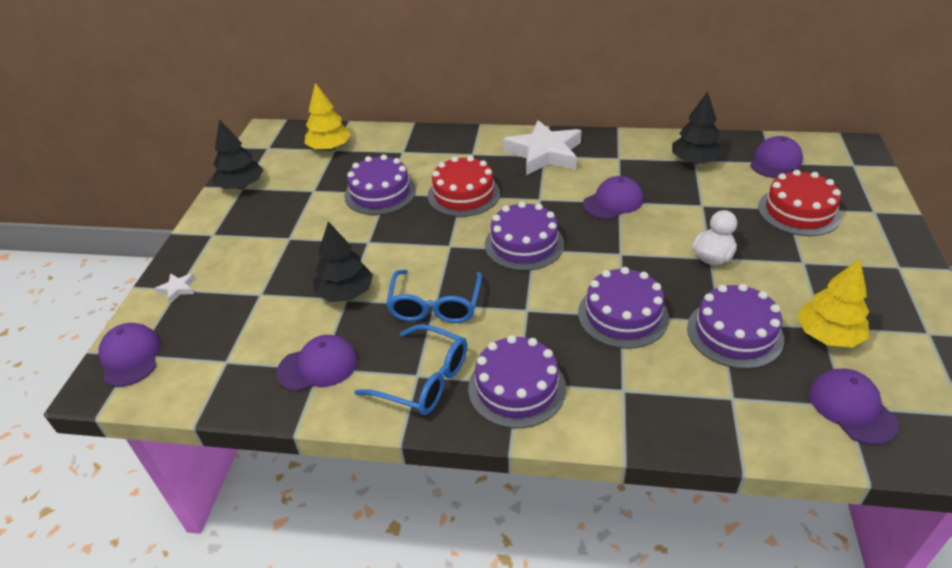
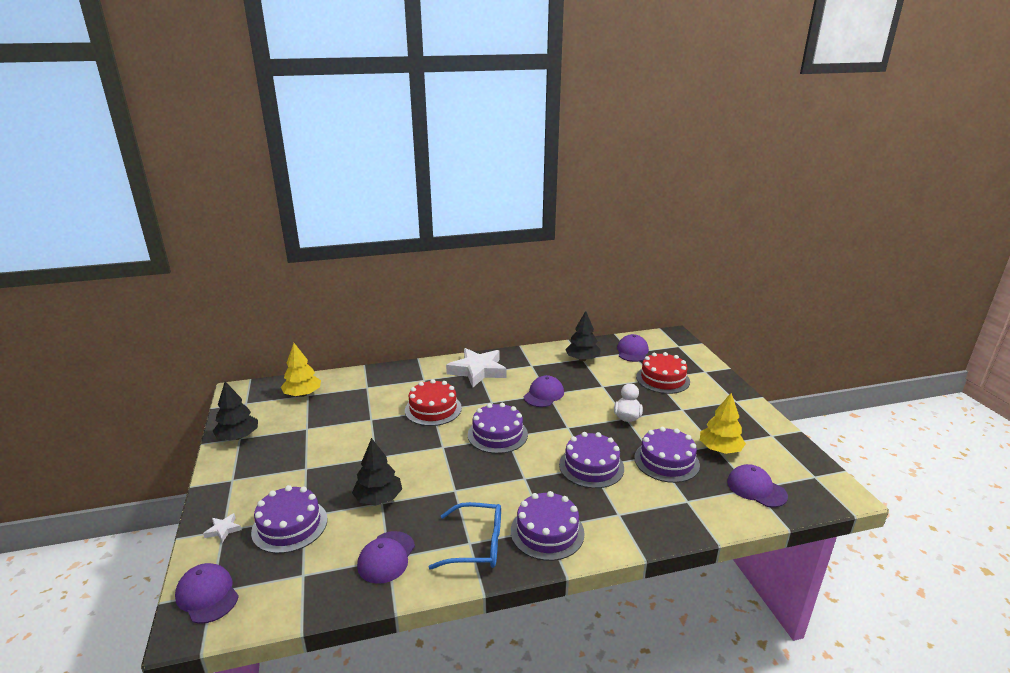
camera: 25 degrees left, 15 degrees down
(318, 366) = (386, 557): purple cap -> purple cap turned 150 degrees clockwise
(380, 193) = (365, 420): purple cake -> purple cake (289, 525)
(435, 305) = (455, 490): blue glasses -> none

